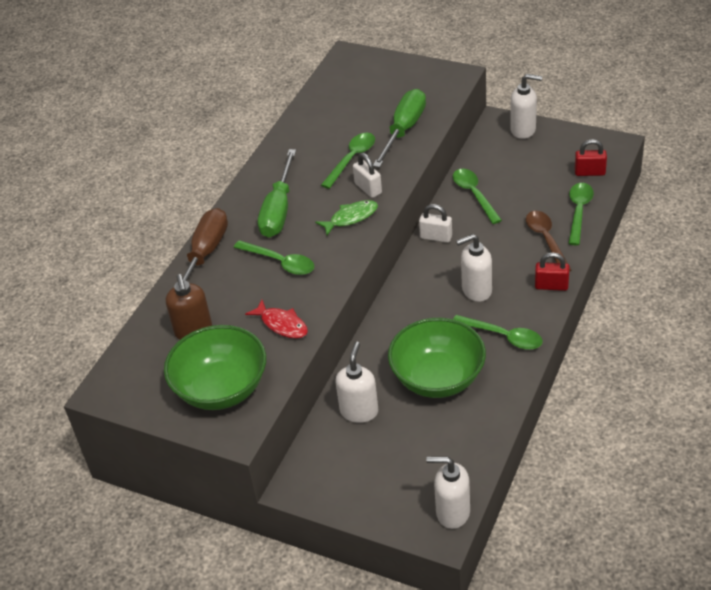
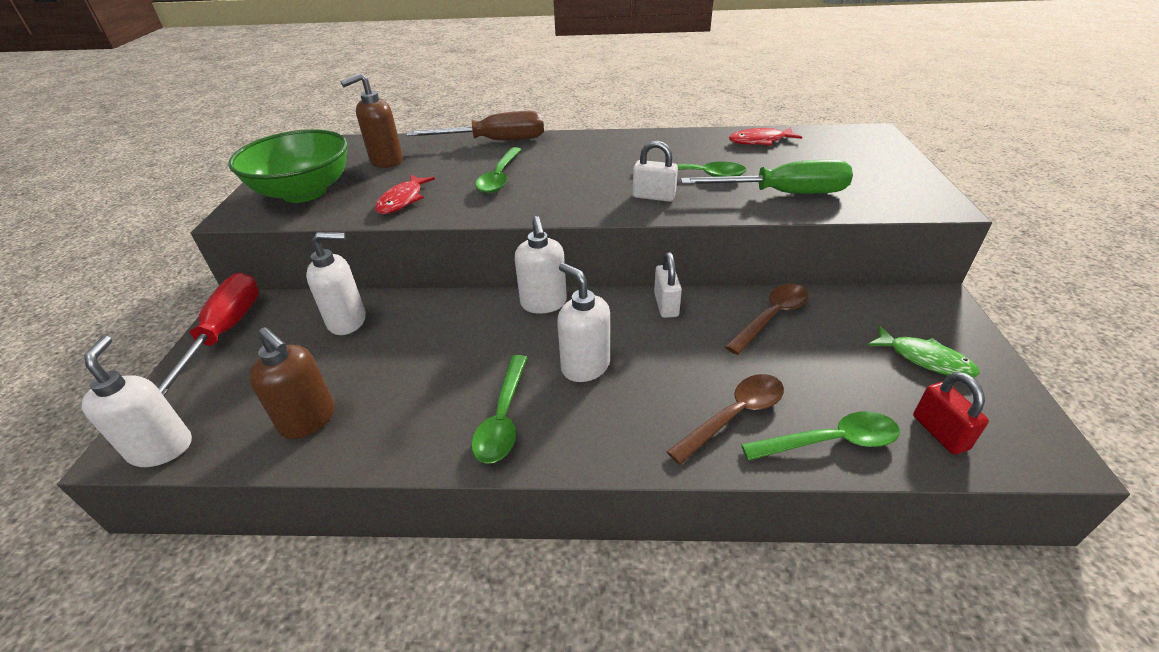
camera: 65 degrees right, 5 degrees down
(279, 210) = (581, 158): green screwdriver -> none
(320, 111) = (760, 141): none -> red fish
(331, 490) = (225, 332): none -> red screwdriver
(351, 218) = (594, 198): green fish -> green fish (925, 359)
(368, 188) = (653, 196): white padlock -> white padlock turned 75 degrees clockwise
(438, 378) = (409, 371): green bowl -> none
(461, 433) = (308, 420): none -> brown soap dispenser
(474, 195) = (771, 317): green spoon -> brown spoon
(523, 130) = (953, 330): white soap dispenser -> white soap dispenser (544, 303)
(551, 286) = (634, 448): red padlock -> none

